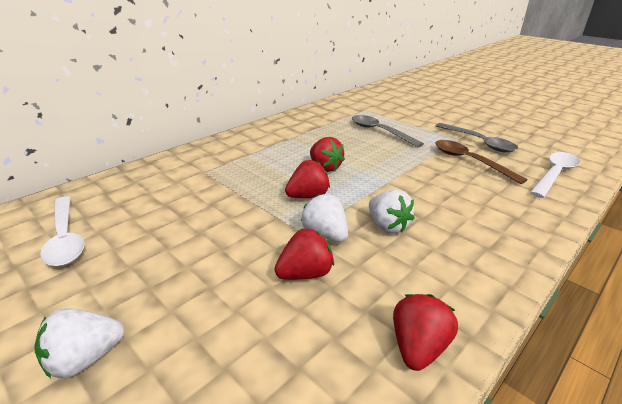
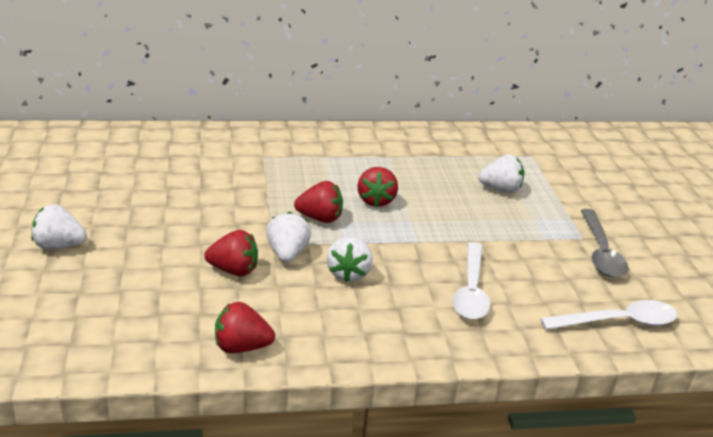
camera: 35 degrees right, 0 degrees up
(65, 238) = (111, 166): white spoon -> white spoon (471, 290)
(380, 132) = (501, 189): grey spoon -> white strawberry
(418, 347) = (241, 347): red strawberry -> red strawberry turned 150 degrees counterclockwise
(469, 161) = (543, 264): brown spoon -> none

